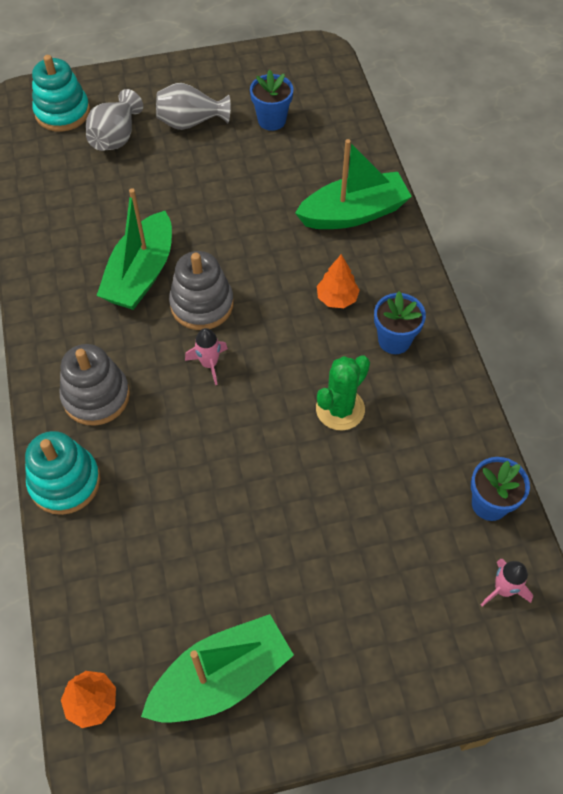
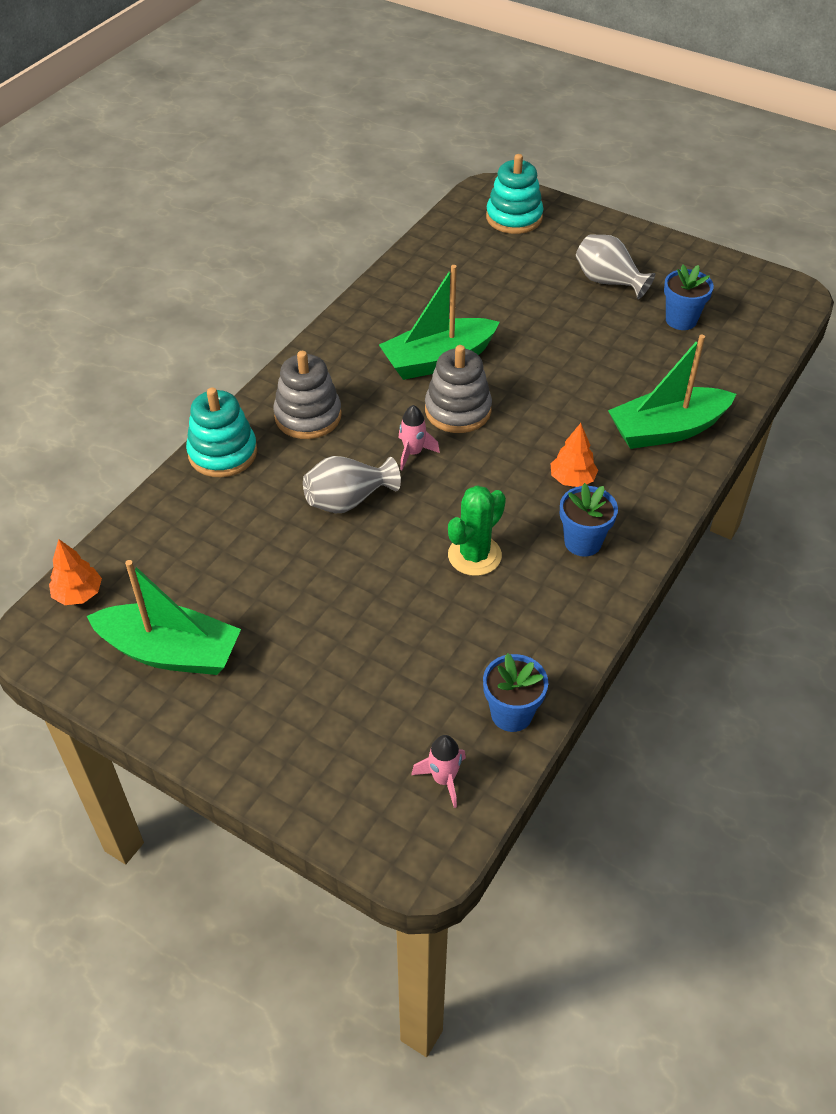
camera: 45 degrees right, 10 degrees down
(116, 137) = (534, 258): grey vase -> grey vase (348, 500)
(340, 409) = (474, 555): green cactus -> green cactus turned 45 degrees counterclockwise
(353, 213) = (667, 430): green boat -> green boat turned 135 degrees clockwise

